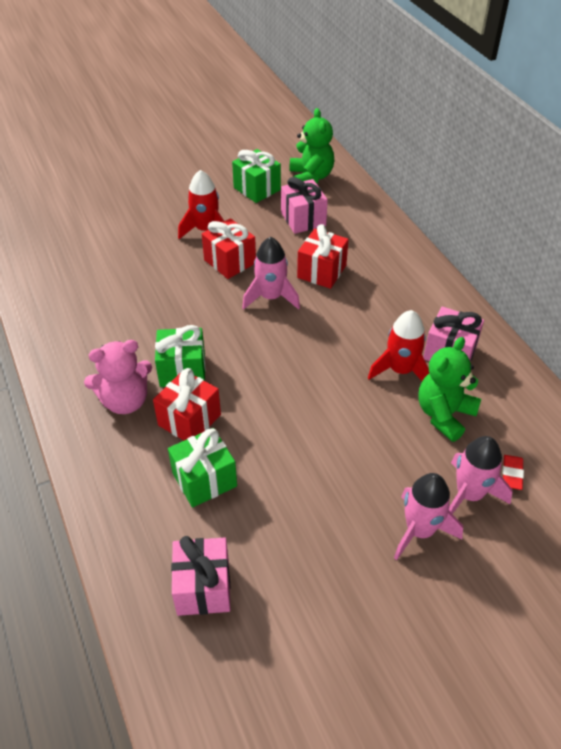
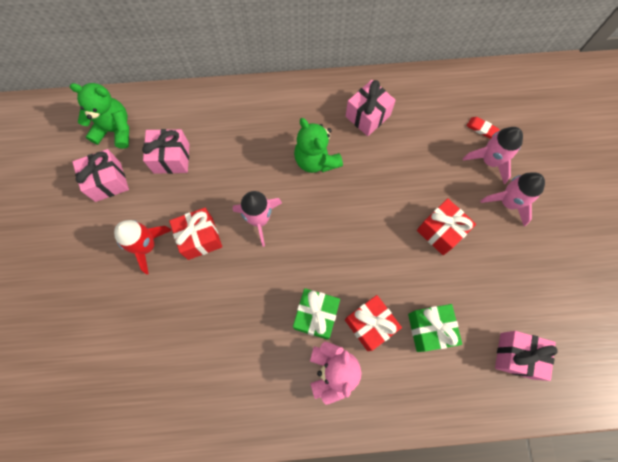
camera: 70 degrees left, 25 degrees up
(257, 189) = (108, 182): green gift -> pink gift
(321, 271) = (245, 169): red gift -> red gift (440, 231)
(400, 370) = (373, 156): red rocket -> none
(444, 414) = (422, 146): green teddy bear -> green teddy bear (316, 160)

